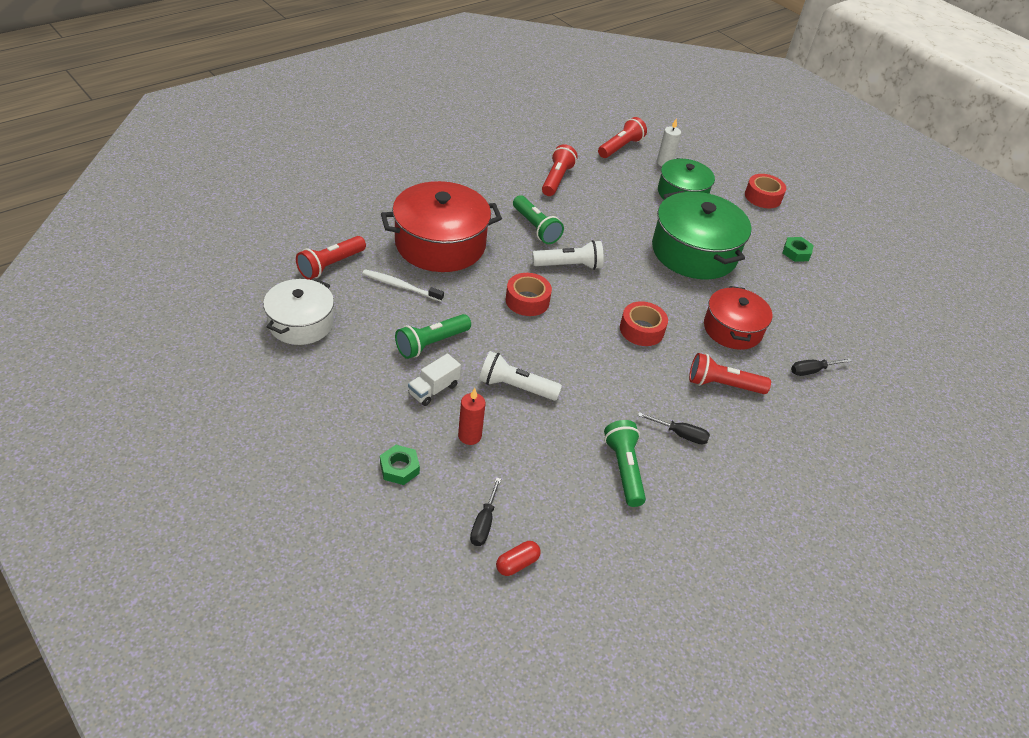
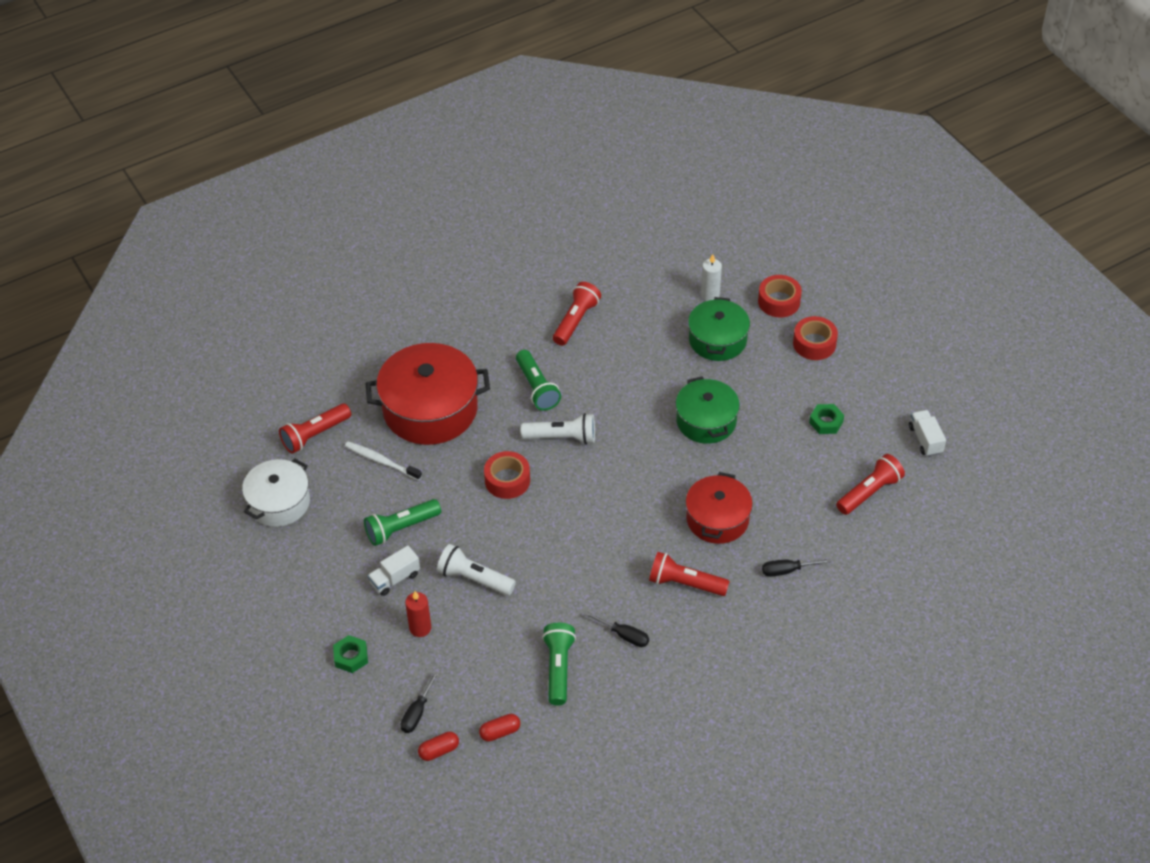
camera: 15 degrees right, 5 degrees up
(580, 539) = (500, 732): none -> red capsule
(620, 147) = (663, 272): red flashlight -> red flashlight (869, 492)
(641, 330) = (619, 517): red tape -> red tape (779, 301)
(694, 252) = (706, 421): green pot -> green pot, size x0.63
(883, 265) = (925, 440): none -> white truck

